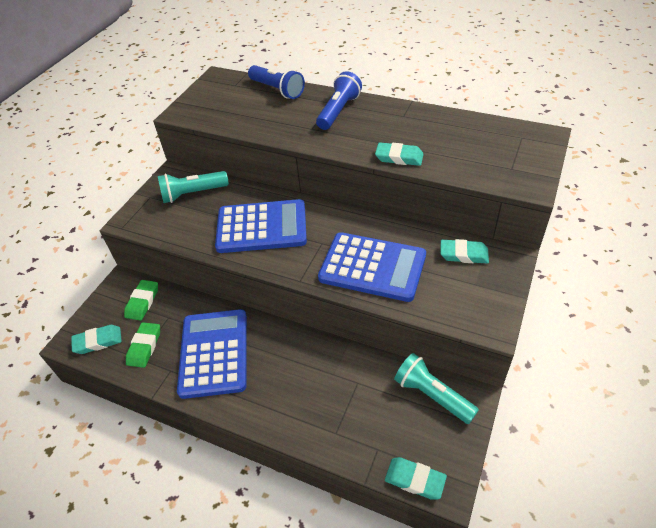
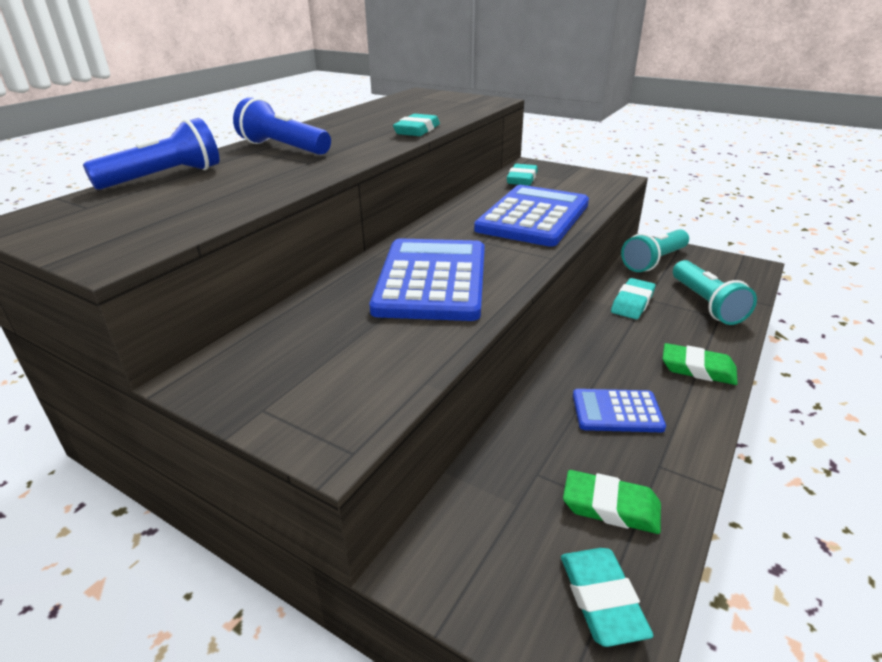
camera: 85 degrees left, 15 degrees down
(142, 302) = (492, 518): green eraser -> green eraser (698, 369)
(193, 194) = (296, 347): turquoise flashlight -> turquoise flashlight (706, 304)
(214, 353) = (617, 411): blue calculator -> blue calculator, size x0.52
(415, 480) = (753, 279): turquoise eraser -> turquoise eraser (632, 303)

